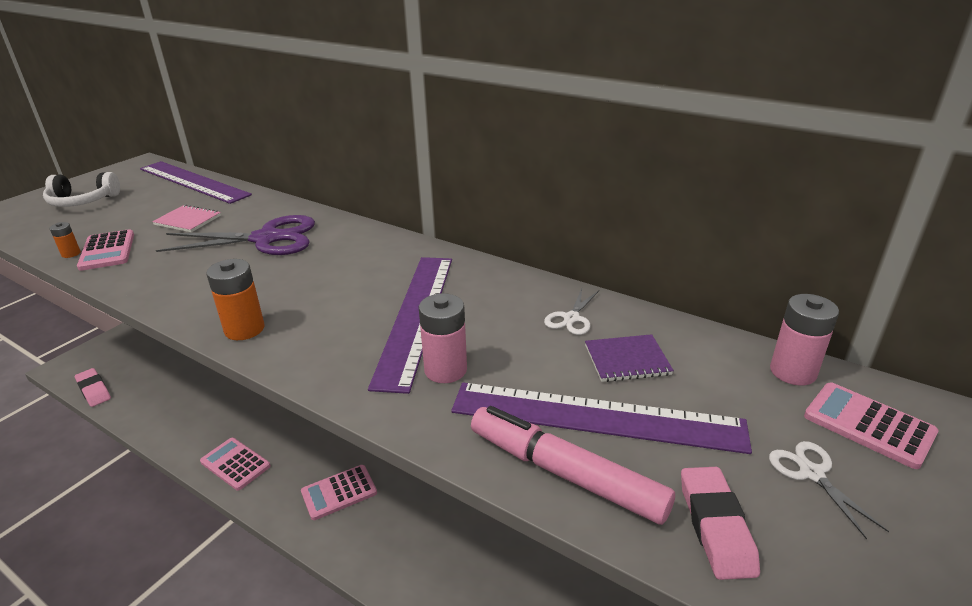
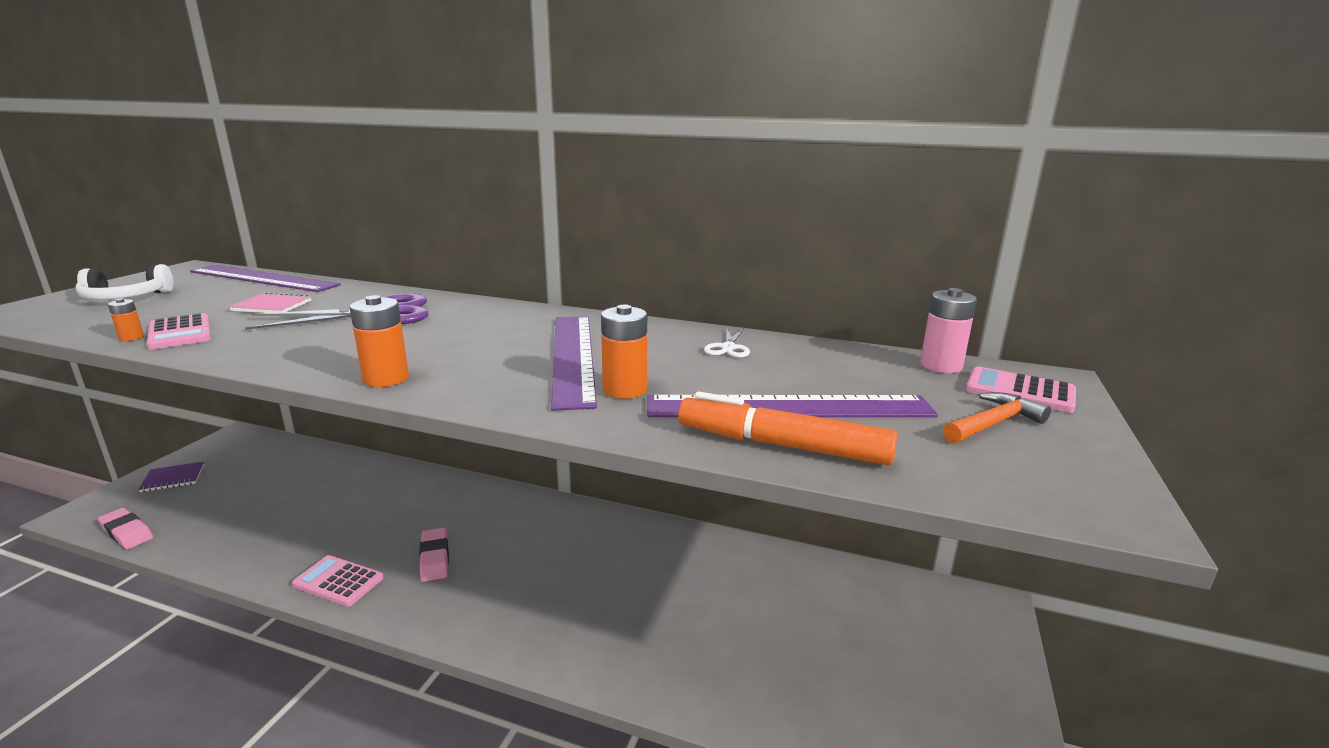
camera: 15 degrees left, 10 degrees down
(339, 492) = (474, 591): pink calculator -> none
(445, 370) = (624, 390): pink battery -> orange battery
(565, 473) = (782, 445): pink marker -> orange marker
(627, 360) = (795, 370): purple notebook -> purple notebook (173, 478)
(716, 526) = (935, 463): pink eraser -> pink eraser (435, 558)
(811, 473) = (993, 423): white scissors -> orange hammer

